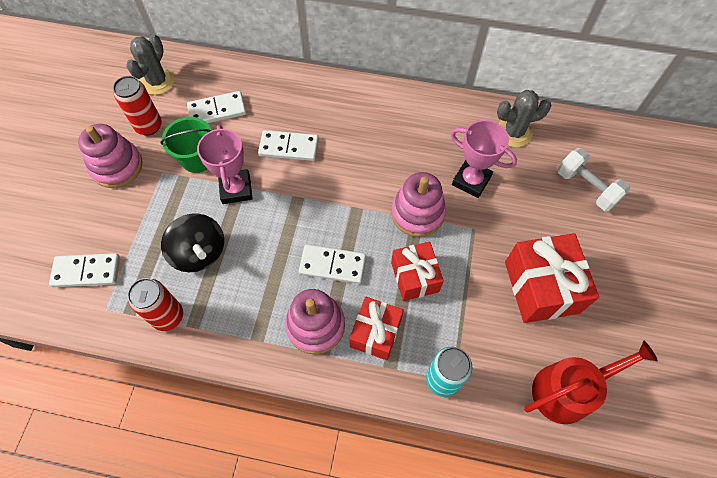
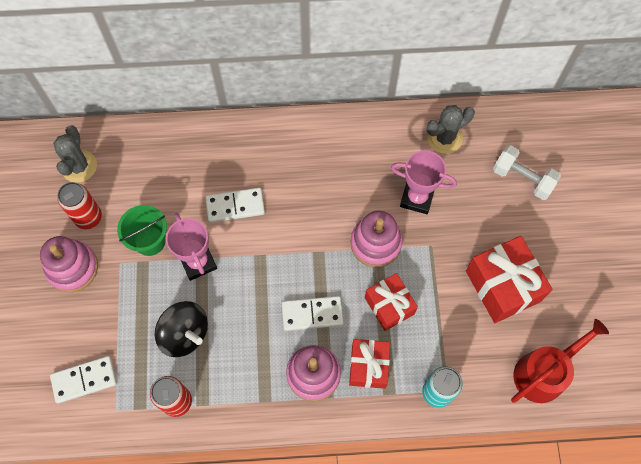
camera: 15 degrees left, 5 degrees up
(217, 110) = (151, 184): white domino -> none

